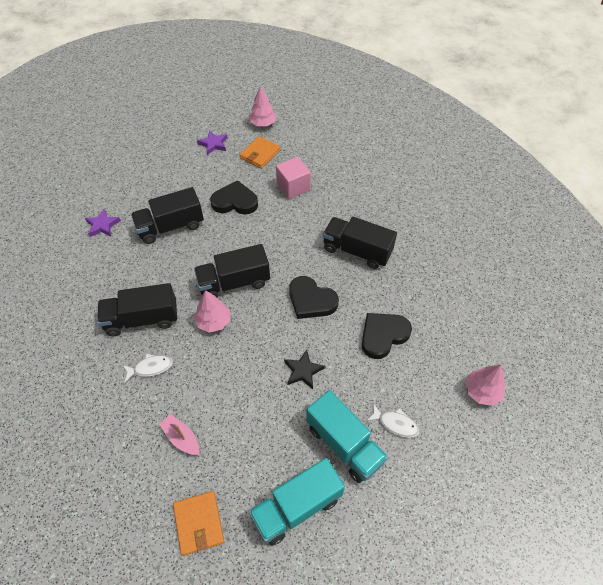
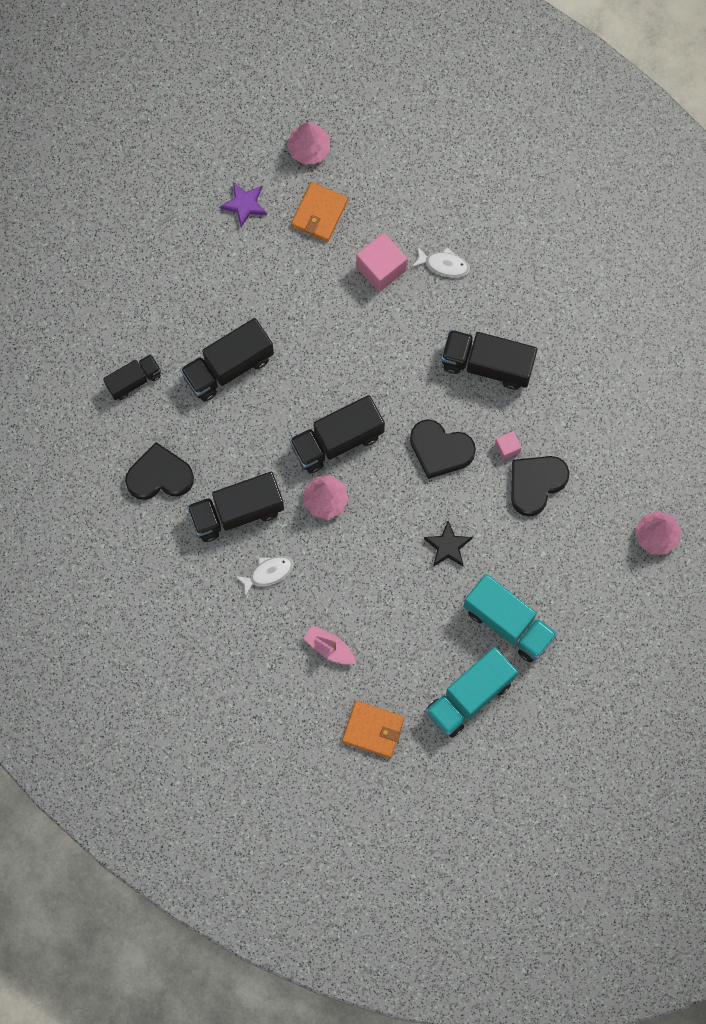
camera: 10 degrees left, 20 degrees up
(102, 225) = (134, 380): purple star -> black truck
(199, 523) = (373, 730): orange wallet -> orange wallet turned 45 degrees counterclockwise
(235, 201) = (304, 309): black heart -> black heart (159, 475)
(364, 307) = (507, 448): none -> pink cube
(395, 424) = (561, 591): white fish -> white fish (444, 264)

